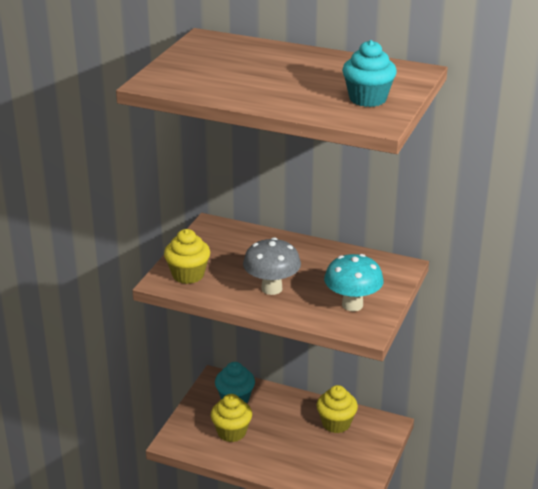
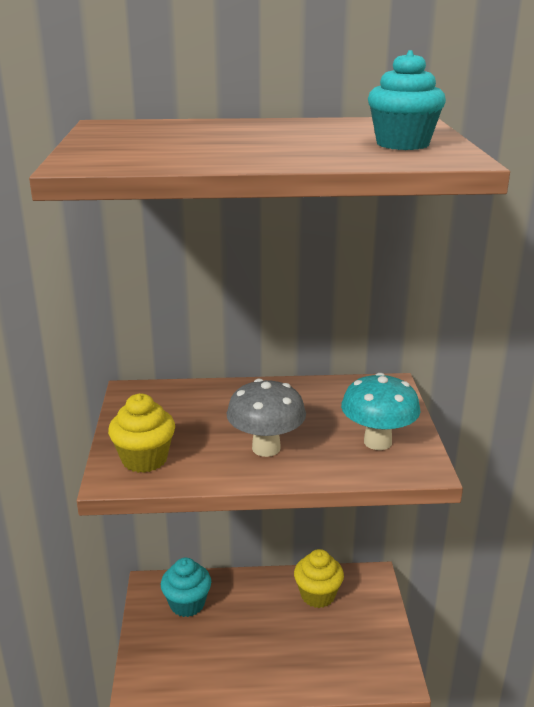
camera: 25 degrees left, 5 degrees down
(231, 432) = (206, 649): yellow cupcake -> none

